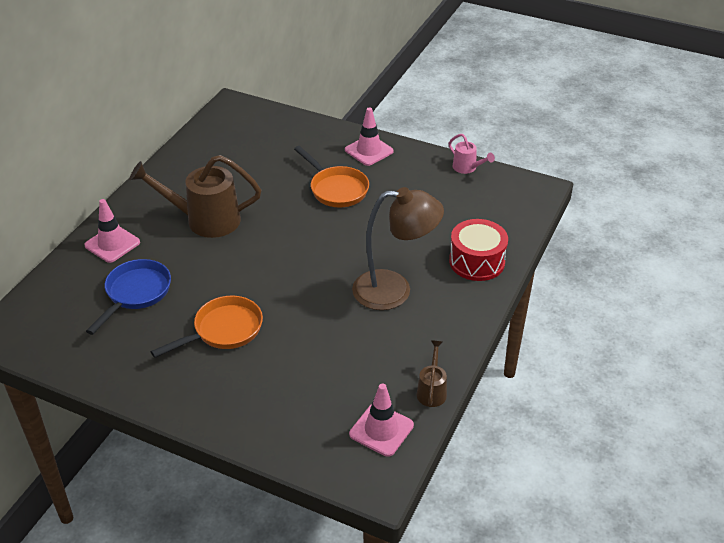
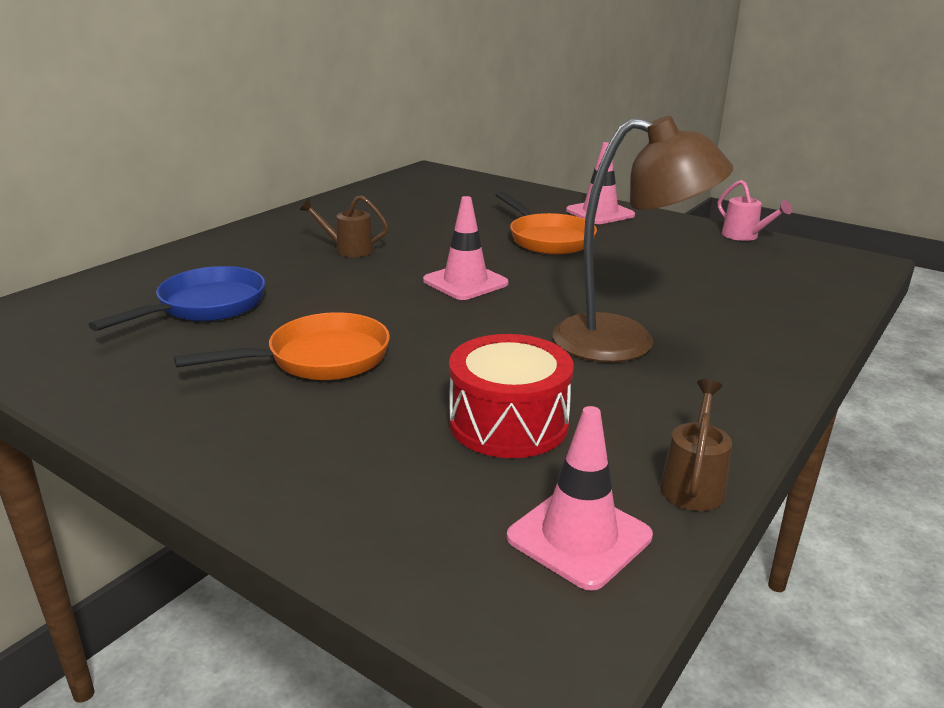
camera: 10 degrees right, 15 degrees down
(112, 244) = (206, 259): pink traffic cone -> pink traffic cone (465, 282)
(205, 220) = (349, 250): brown watering can -> brown watering can, size x0.48
(477, 261) = (770, 323): red drum -> red drum (508, 423)

